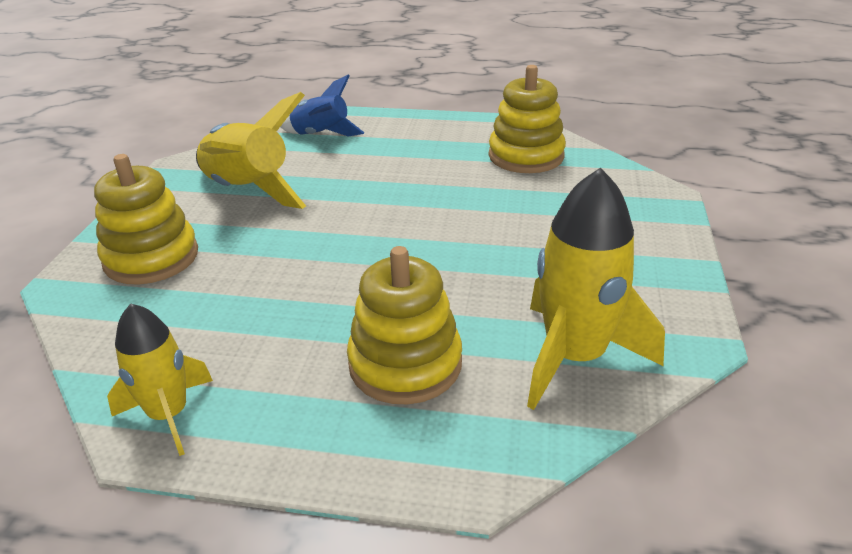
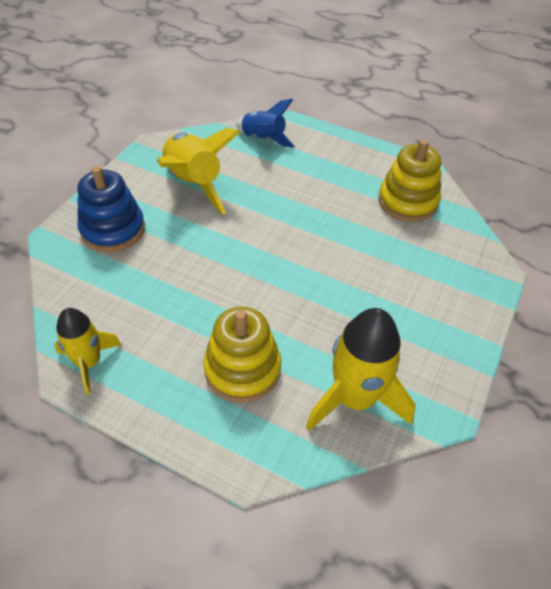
camera: 15 degrees right, 15 degrees up
(151, 258) = (113, 229): yellow stacking toy -> blue stacking toy

